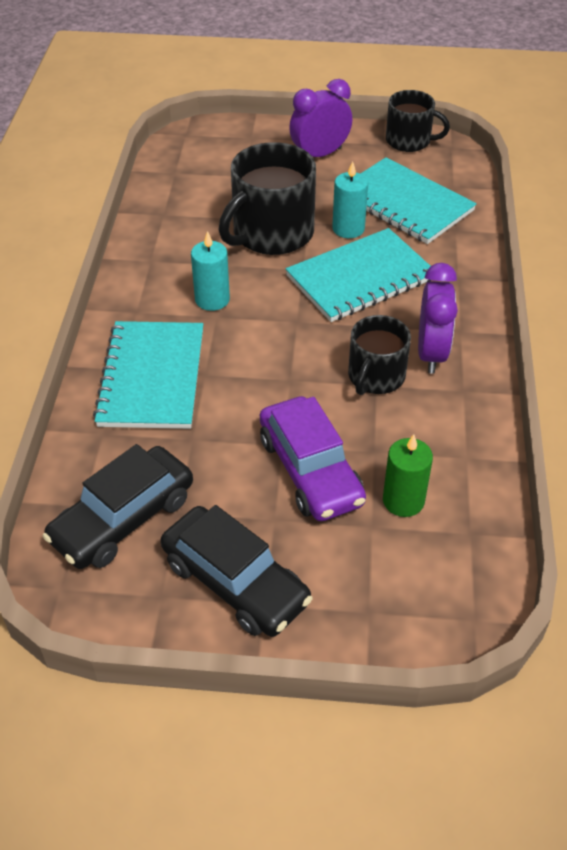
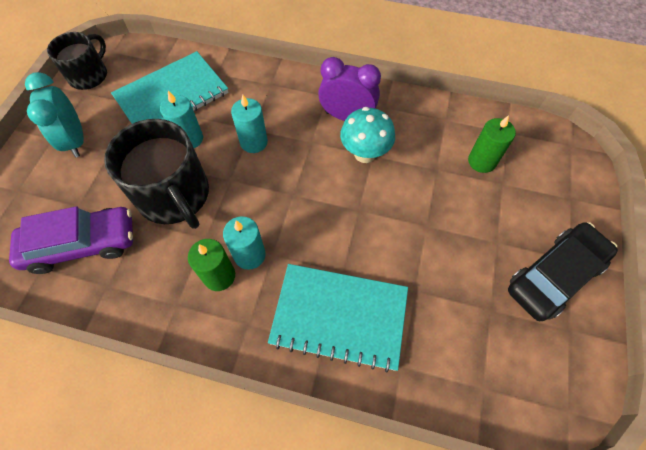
camera: 80 degrees left, 15 degrees up
(123, 519) = (498, 354): black car -> none
(184, 282) = (219, 276): none -> green candle
(310, 470) = (453, 211): purple car -> purple car (82, 245)
(319, 154) = (75, 140): purple clock -> turquoise clock
(360, 278) = (254, 142): turquoise notebook -> turquoise candle
(375, 376) = (364, 154): black mug -> turquoise mushroom

